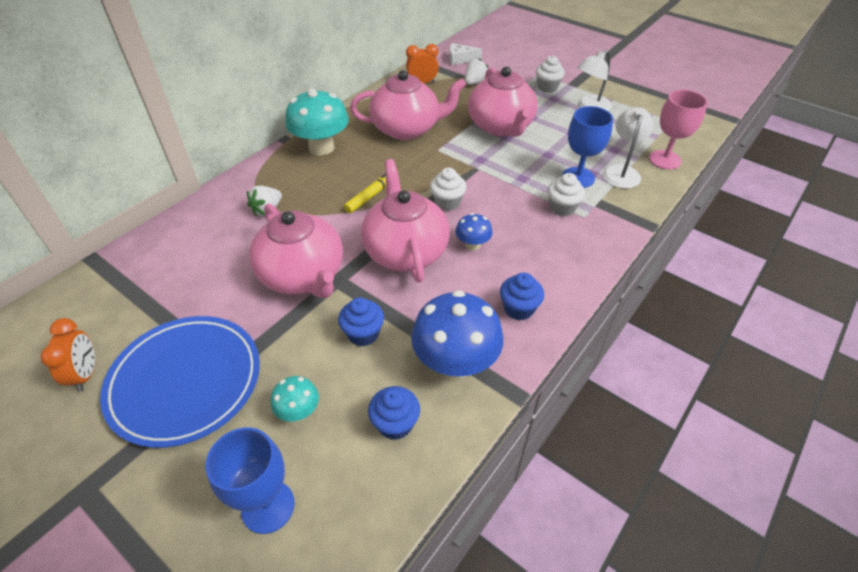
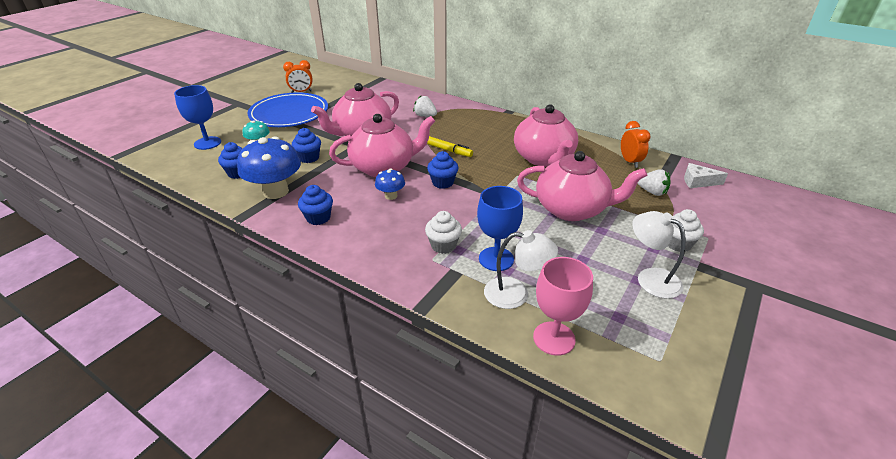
camera: 85 degrees right, 10 degrees down
(321, 147) = (502, 125): turquoise mushroom -> none
(447, 202) = (442, 183): white cupcake -> blue cupcake
(460, 59) = (698, 181): white cheese -> white cheese turned 75 degrees counterclockwise
(501, 127) = (572, 209): pink teapot -> pink teapot turned 150 degrees counterclockwise

